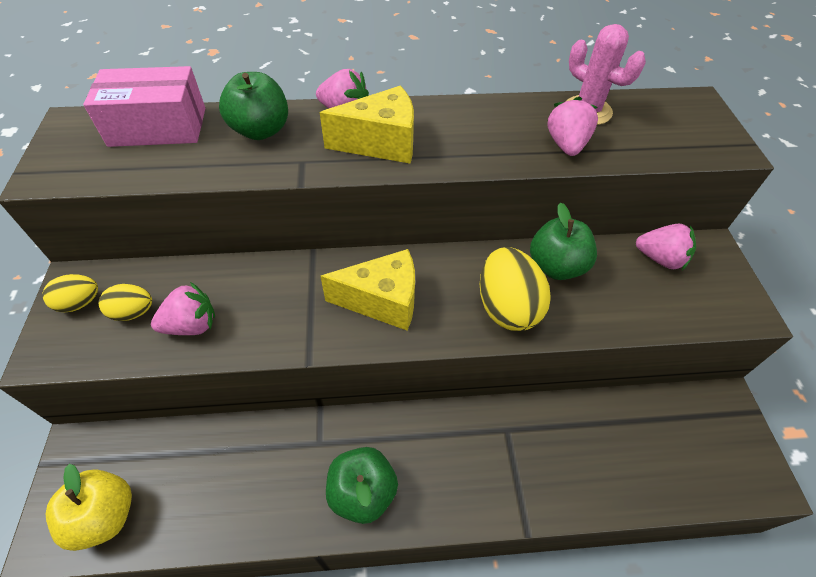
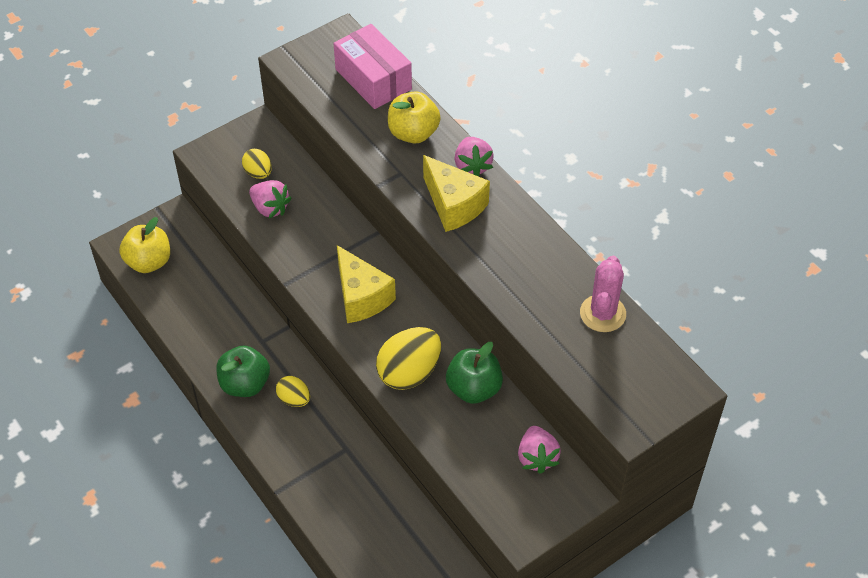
camera: 60 degrees right, 0 degrees up
(80, 303) = (246, 142): yellow egg -> yellow egg (294, 399)
(261, 130) = (413, 133): green apple -> yellow apple
(566, 145) = (543, 315): pink strawberry -> none

